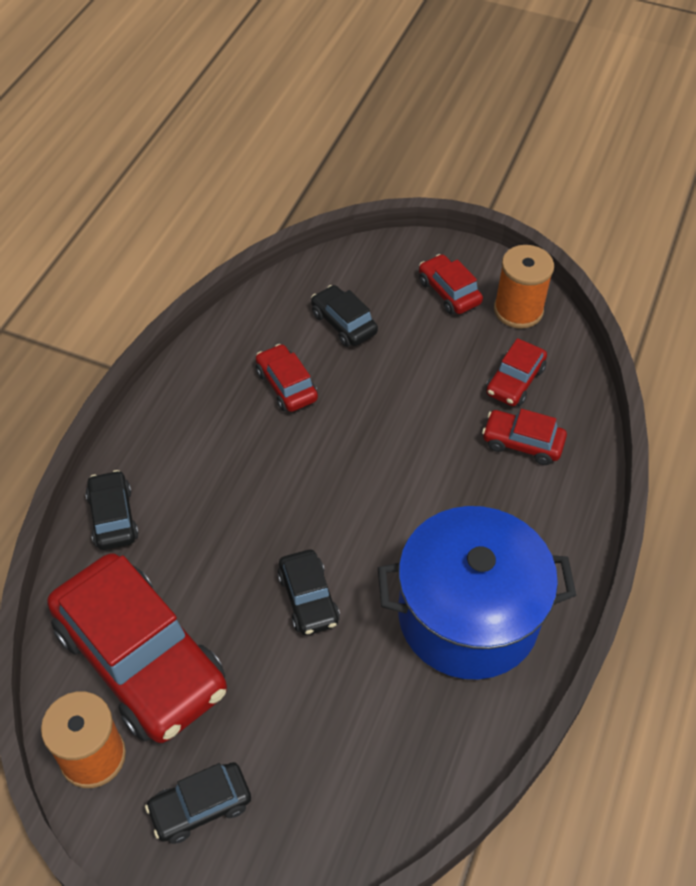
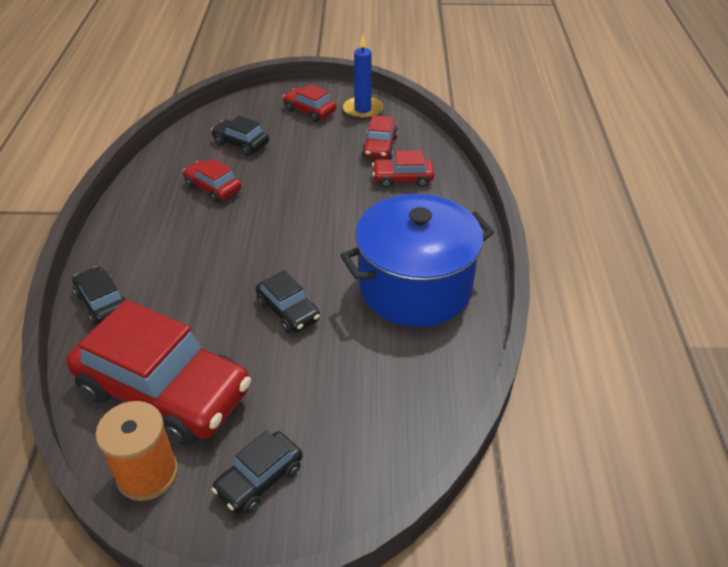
camera: 20 degrees left, 10 degrees down
(518, 310) = (362, 110): orange spool -> blue candle

